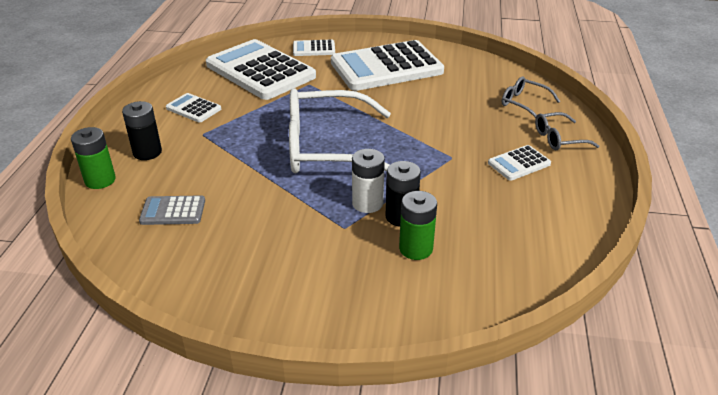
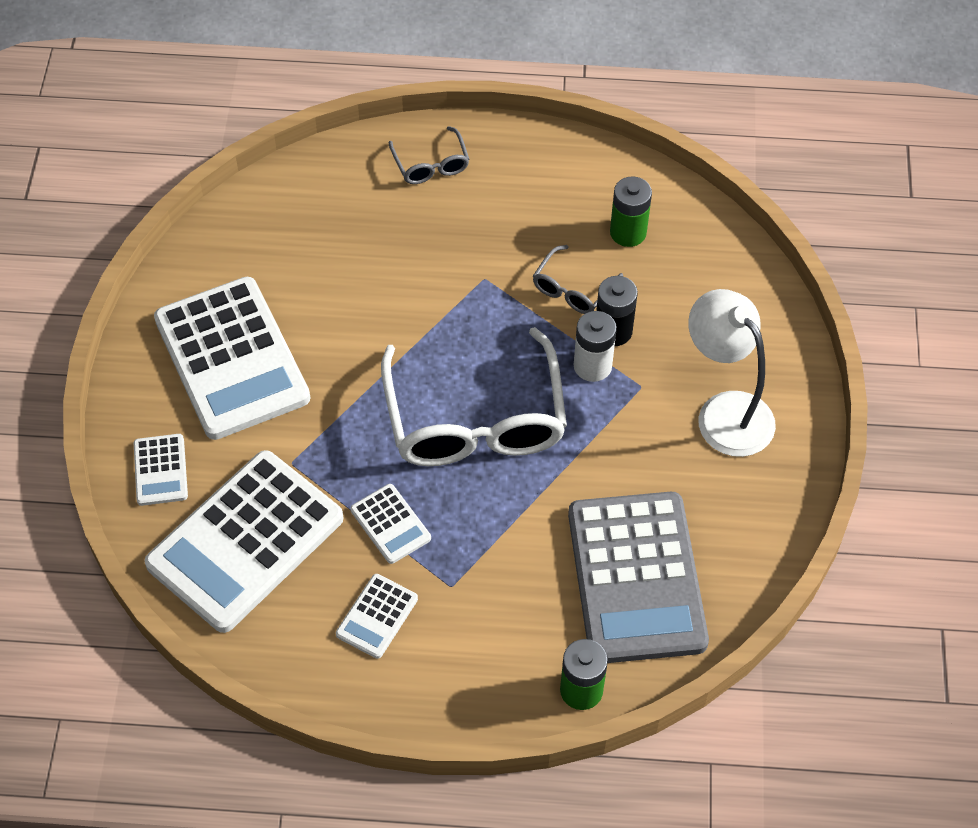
camera: 95 degrees left, 20 degrees up
(147, 152) = (506, 649): black battery -> none
(173, 211) = (636, 578): grey calculator -> grey calculator, size x2.27
(311, 275) = (725, 411): none -> white lamp
(416, 248) = (667, 316): green battery -> green battery (628, 232)
(519, 163) = (492, 210): white calculator -> white calculator (390, 524)
(524, 103) = (341, 192): grey glasses -> grey glasses (572, 289)

